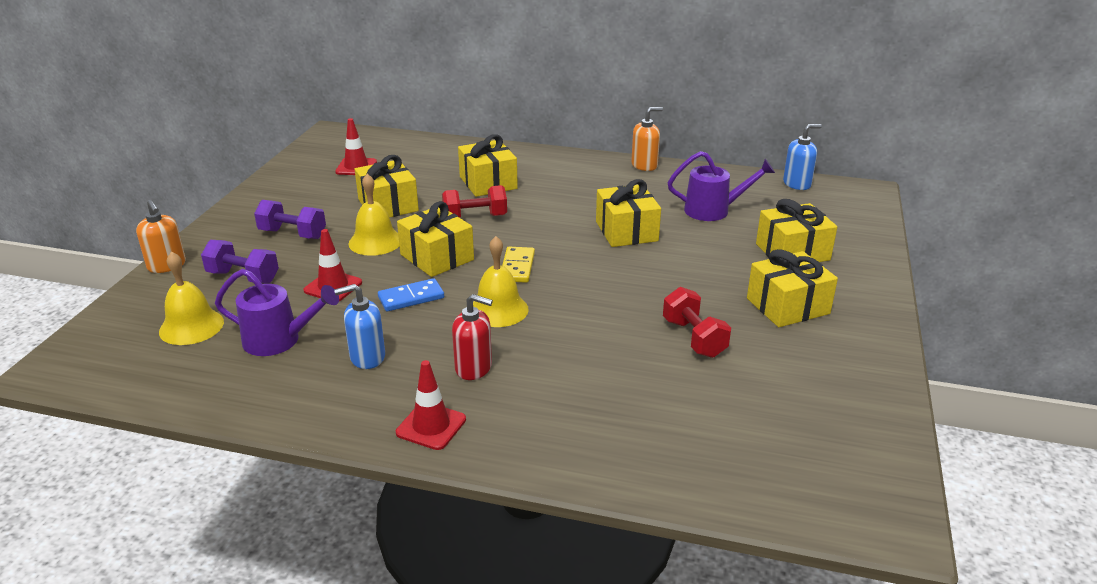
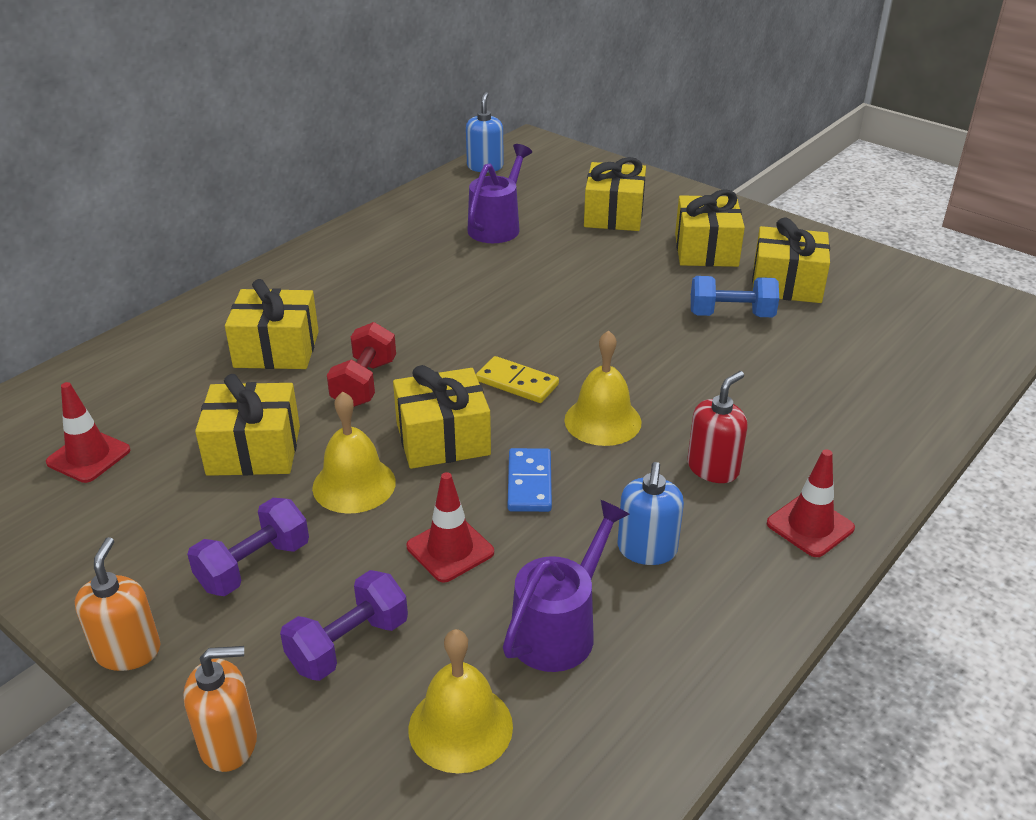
camera: 65 degrees left, 5 degrees up
(626, 231) = (496, 289): yellow gift -> yellow gift (786, 284)
(644, 165) = (352, 231): orange soap dispenser -> orange soap dispenser (128, 651)
(694, 338) = (731, 315): red dumbbell -> blue dumbbell

